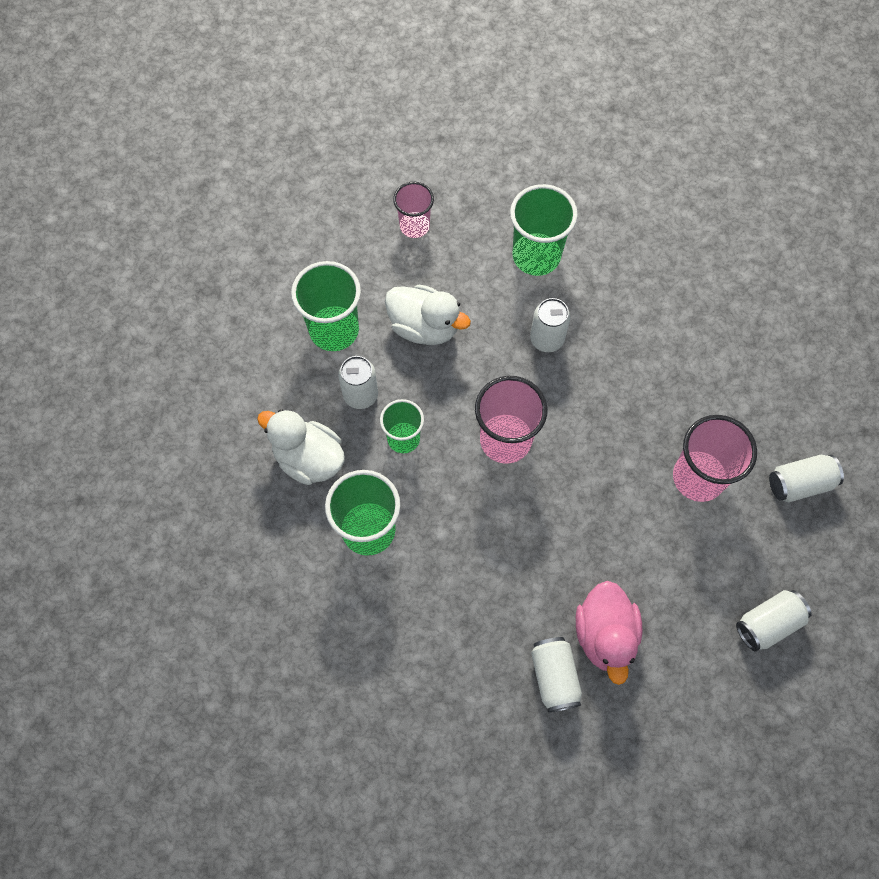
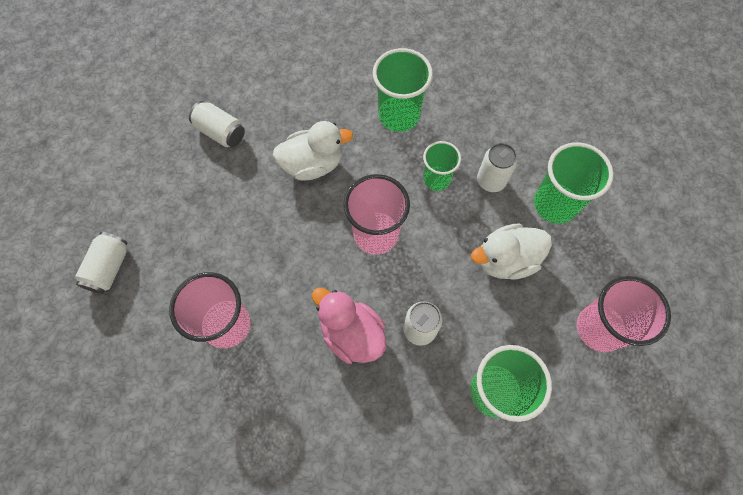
camera: 135 degrees right, 0 degrees up
(309, 458) = (475, 121): white duck -> white duck (313, 164)
(414, 226) = (599, 328): pink cup -> pink cup, size x1.59
(605, 635) = (209, 176): pink duck -> pink duck (352, 334)
(799, 483) = (149, 387): white can -> none

